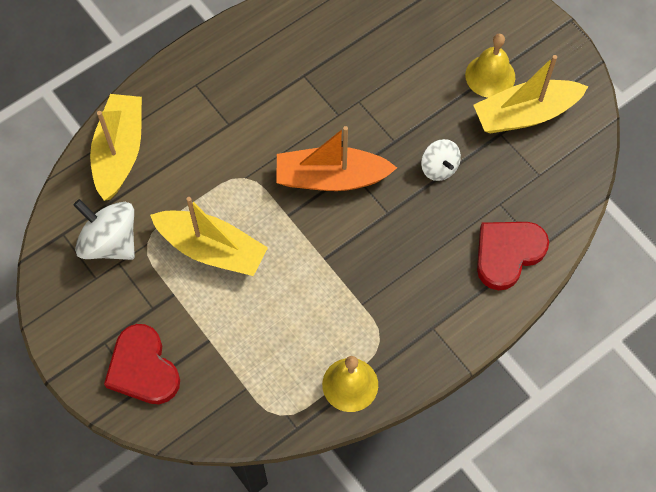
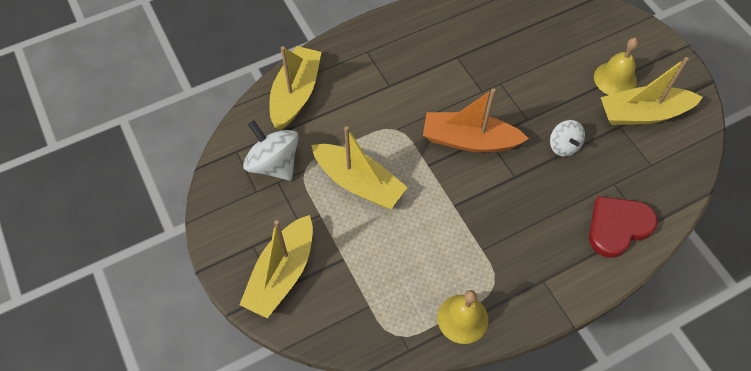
camera: 10 degrees right, 5 degrees down
(143, 368) = (282, 273): red heart -> yellow boat

